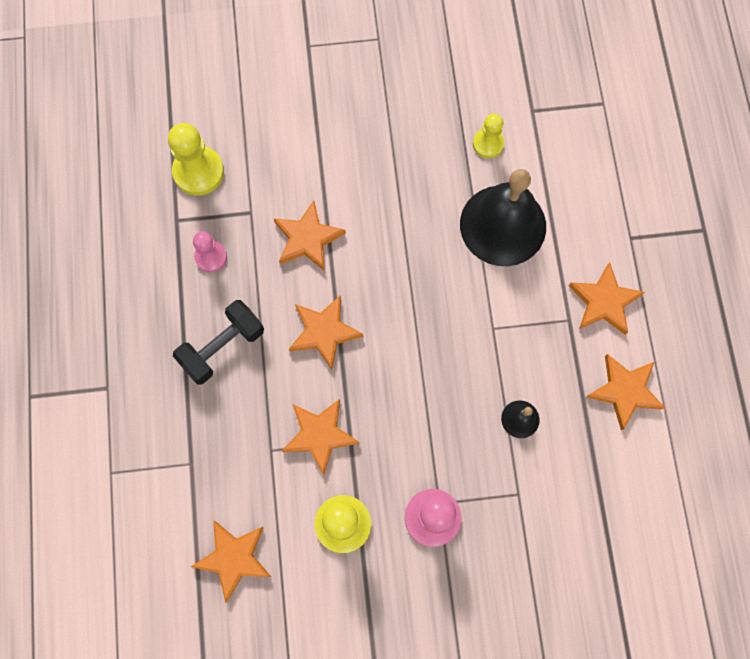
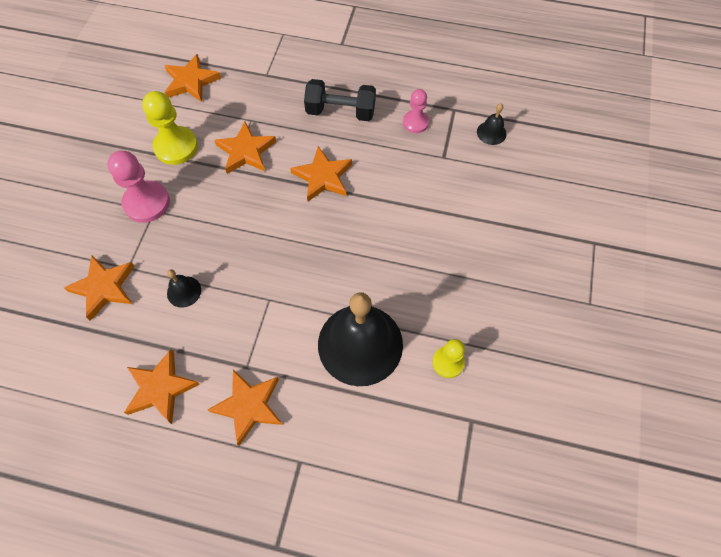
camera: 110 degrees right, 10 degrees down
(198, 172) = (491, 133): yellow pawn -> black bell
(222, 347) = (340, 112): black dumbbell -> black dumbbell turned 60 degrees counterclockwise
(307, 238) = (406, 188): orange star -> orange star (104, 287)

